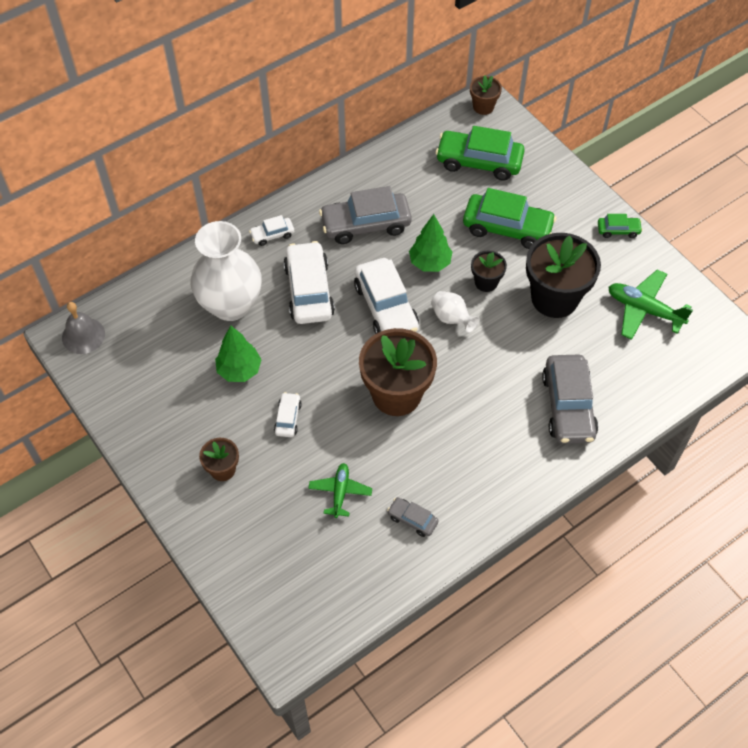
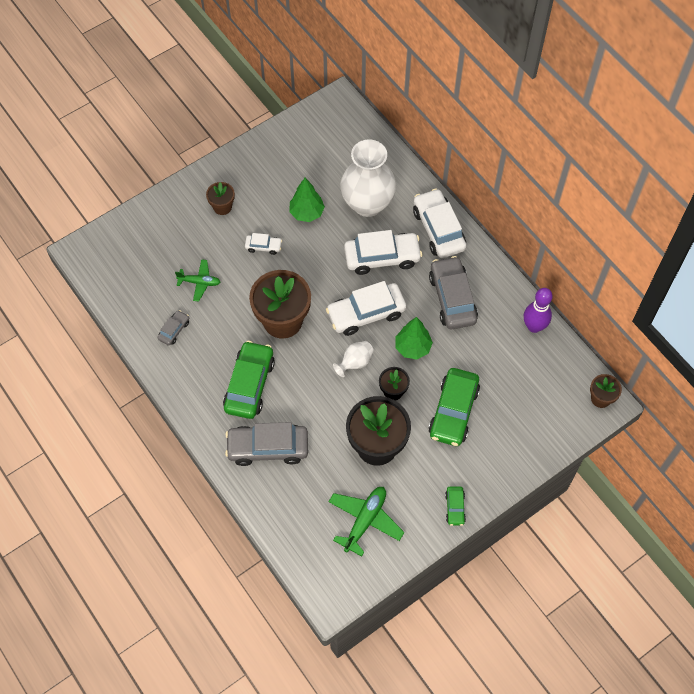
camera: 90 degrees right, 5 degrees up
(83, 335) = (339, 111): grey bell -> none
(272, 235) = (438, 229): white car -> white car, size x2.06
(401, 155) = (534, 326): none -> purple bowling pin
(479, 162) = (530, 391): green car -> green car (249, 385)

